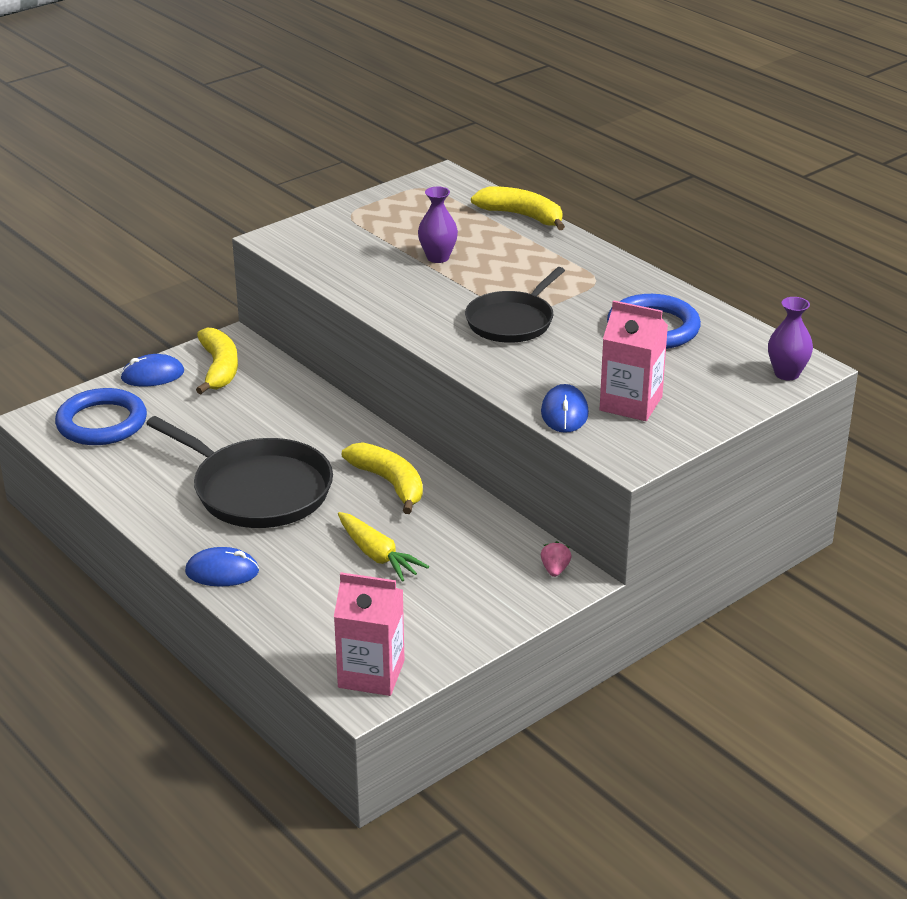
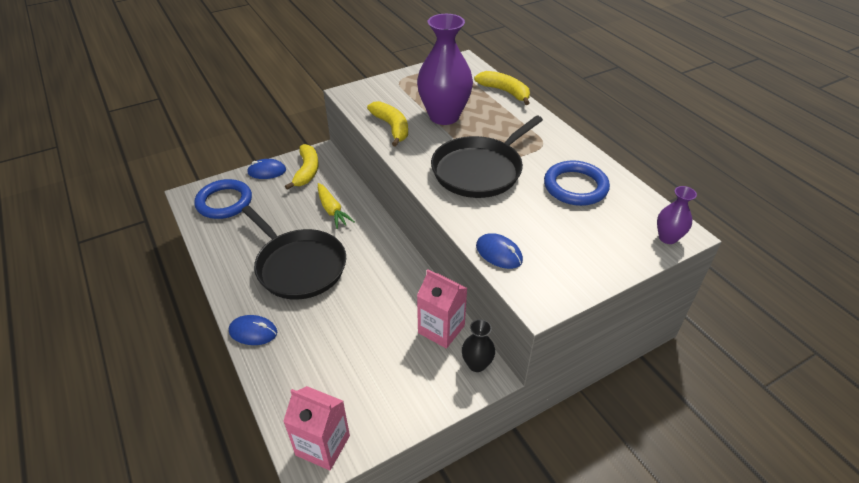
camera: 10 degrees right, 10 degrees up
(377, 555) = (358, 332): yellow carrot -> yellow carrot (332, 210)
(389, 483) = (384, 272): yellow banana -> yellow banana (392, 127)
(438, 257) = (444, 116): purple vase -> purple vase, size x2.10
(512, 321) = (480, 170): black pan -> black pan, size x1.51
(555, 570) = (477, 364): pink strawberry -> black vase
(564, 413) = (499, 253): blue mouse -> blue mouse turned 60 degrees counterclockwise
(631, 403) = (548, 251): pink carton -> pink carton (441, 329)

